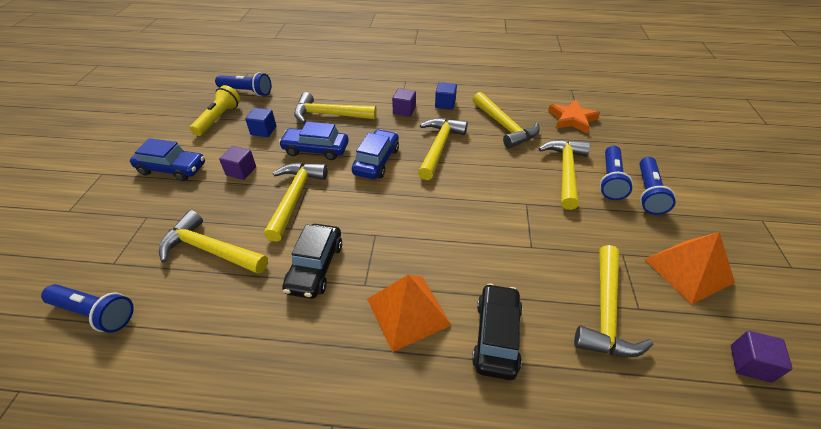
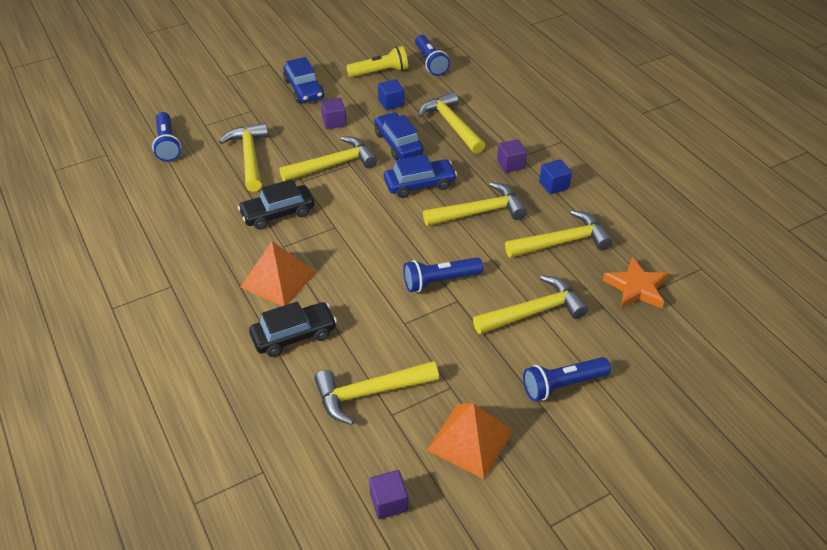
camera: 55 degrees right, 0 degrees up
(504, 126) = (562, 242): yellow hammer -> yellow hammer turned 135 degrees counterclockwise
(610, 180) = (555, 350): blue flashlight -> blue flashlight (440, 281)

